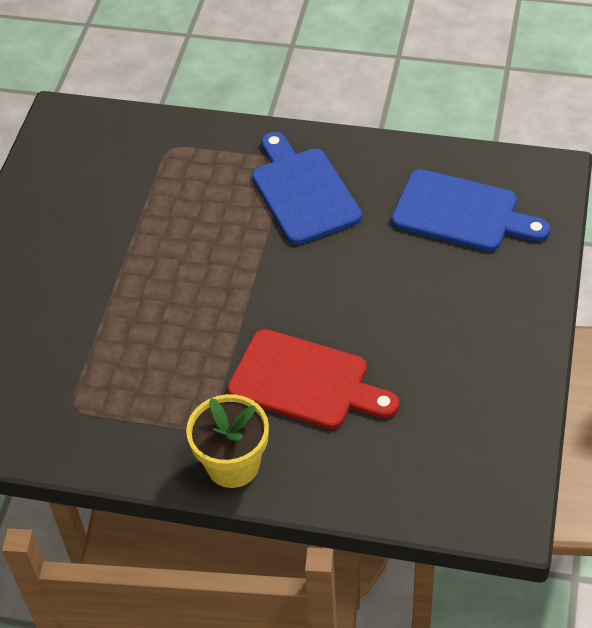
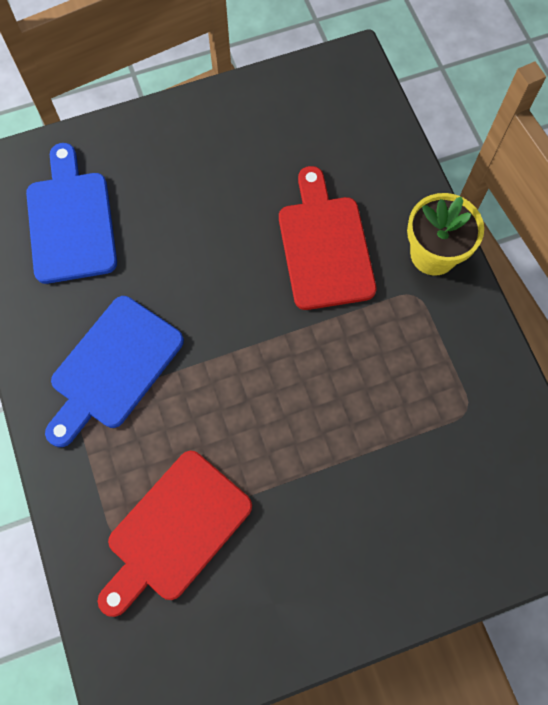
camera: 125 degrees left, 20 degrees up
(147, 180) = (175, 530): none -> red cutting board

